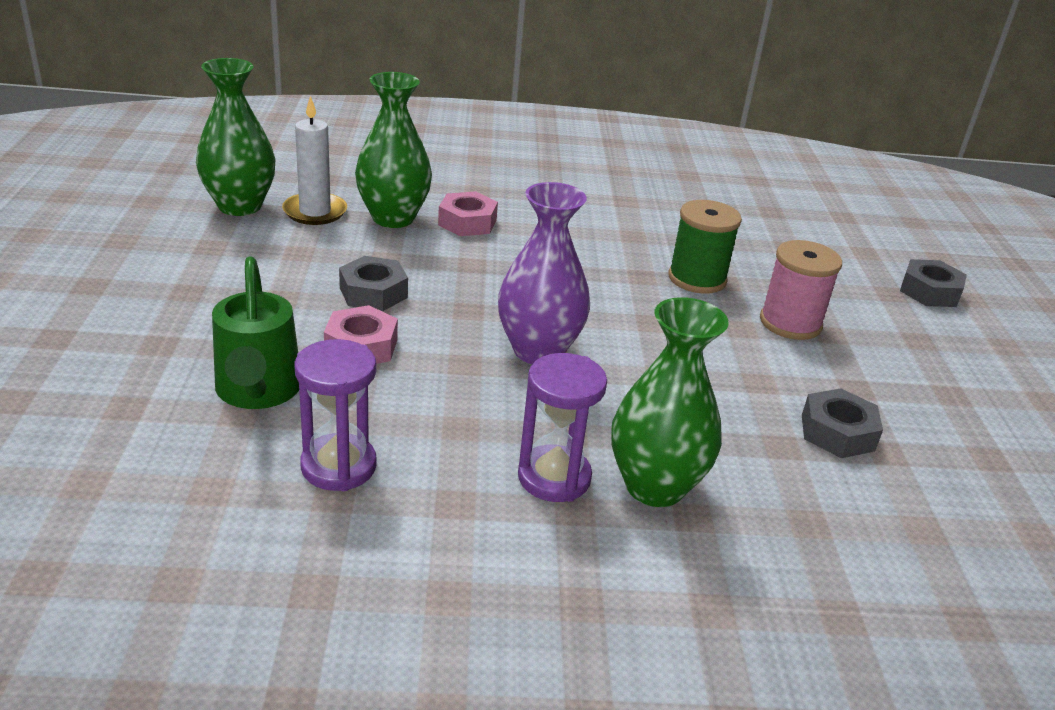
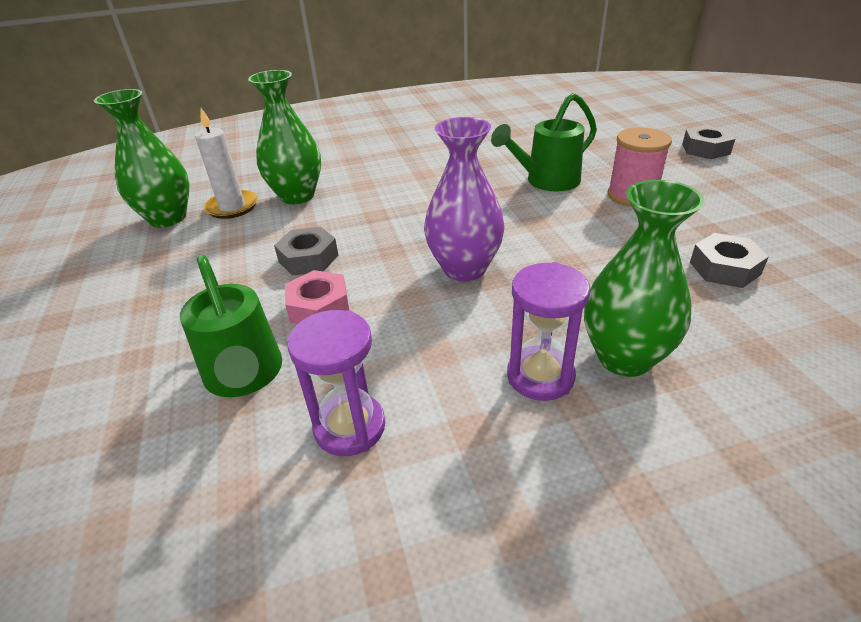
camera: 10 degrees left, 5 degrees up
(467, 222) = (356, 184): pink nut -> none
(697, 279) = (546, 181): green spool -> green watering can

